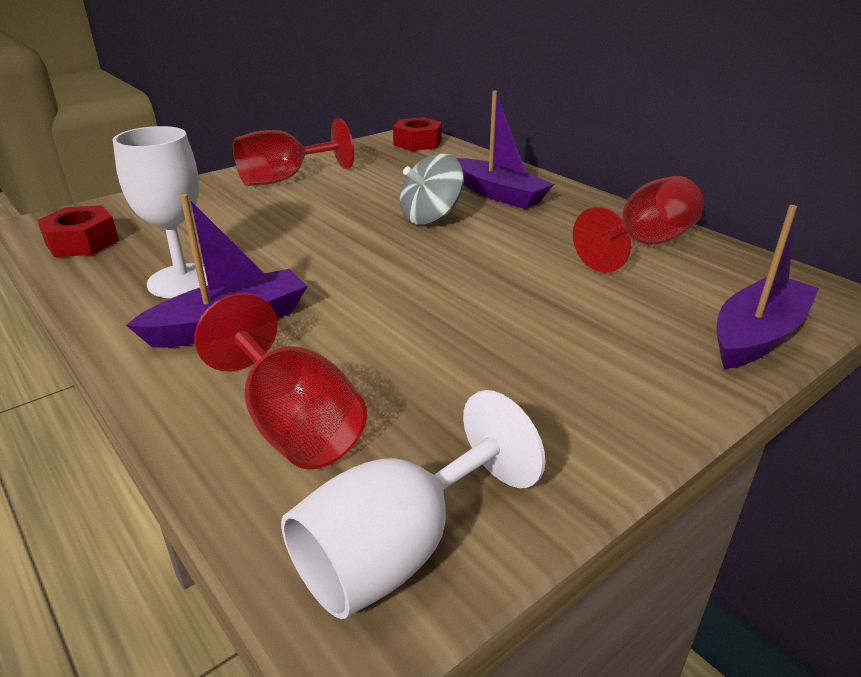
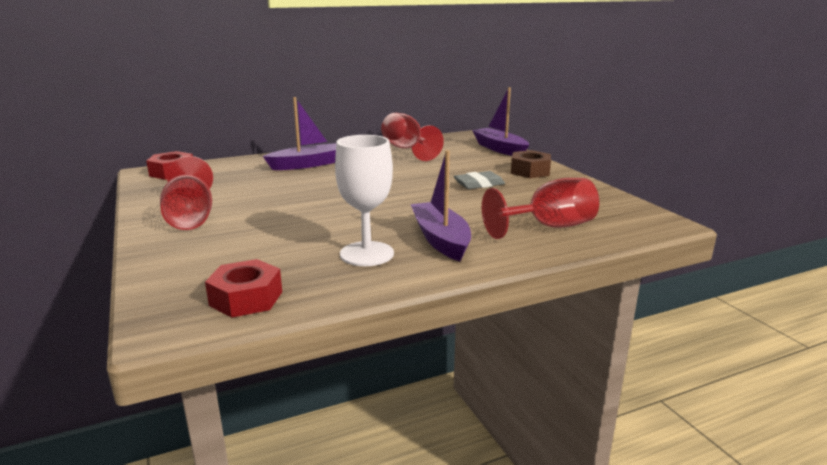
camera: 75 degrees left, 10 degrees down
(397, 550) = (630, 214): white goblet -> none
(431, 217) = (326, 182): grey spinning top -> none
(494, 332) = (479, 184): none -> grey eraser
(623, 385) = (530, 171): none -> brown nut

